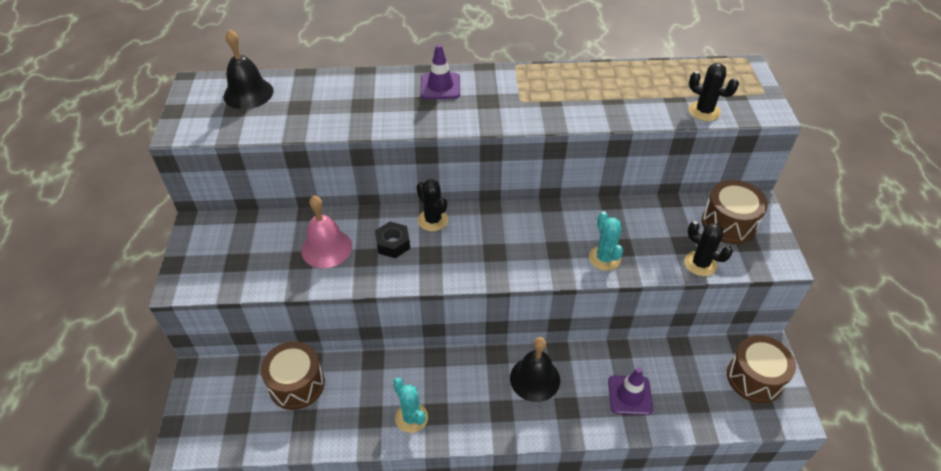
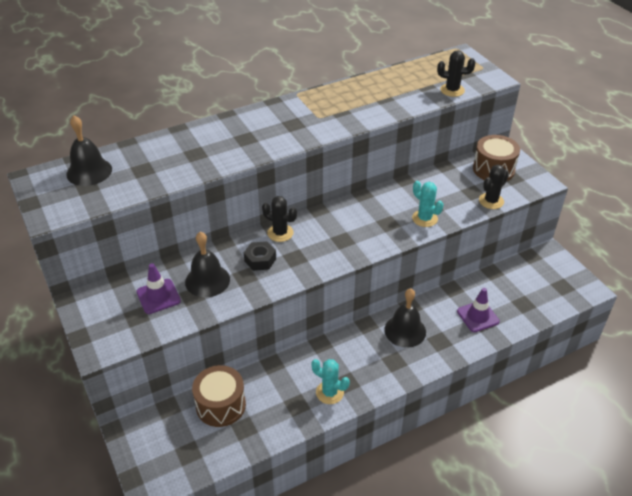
camera: 25 degrees left, 5 degrees down
(326, 248) = (207, 280): pink bell -> black bell
(440, 86) = (249, 124): purple traffic cone -> purple traffic cone (158, 296)
(700, 264) = (491, 201): black cactus -> black cactus turned 60 degrees counterclockwise
(754, 378) = (552, 275): brown drum -> none

